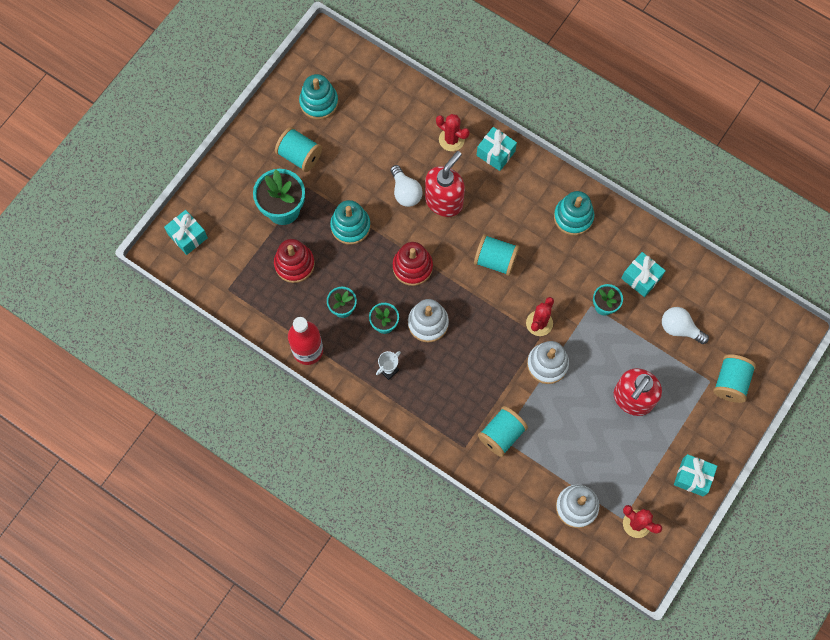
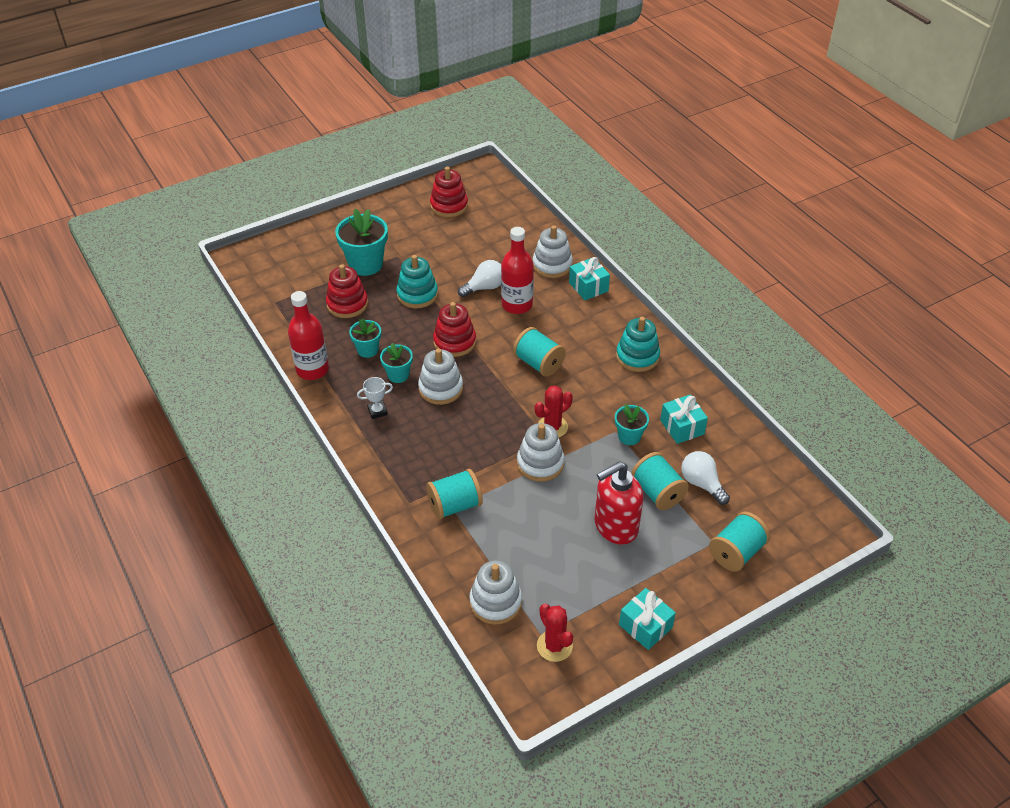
camera: 25 degrees right, 25 degrees down
(188, 236) = (269, 256): turquoise gift -> none
(300, 156) = (407, 234): turquoise spool -> turquoise spool (657, 492)
(319, 102) = (449, 206): turquoise stacking toy -> red stacking toy
(405, 192) = (484, 287): white light bulb -> white light bulb turned 120 degrees counterclockwise
(444, 201) = (517, 305): red soap dispenser -> red bottle
(451, 139) = (552, 265): red cactus -> white stacking toy

